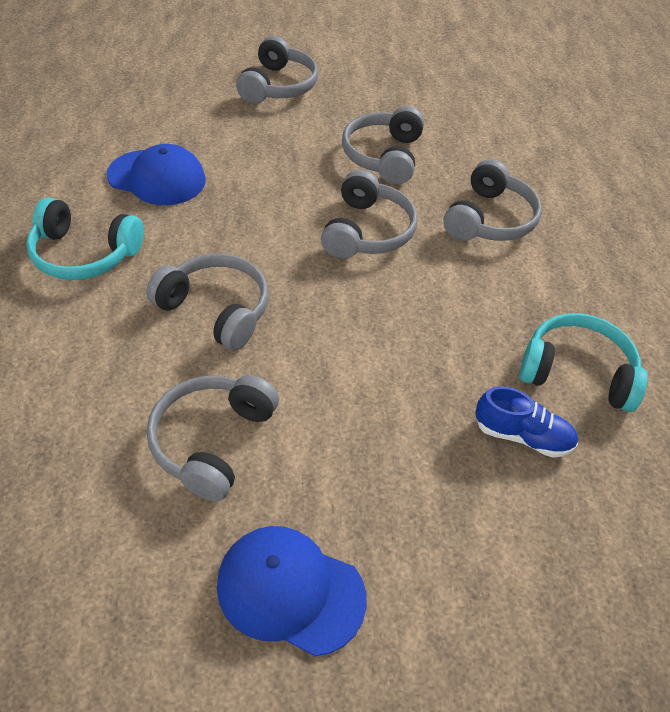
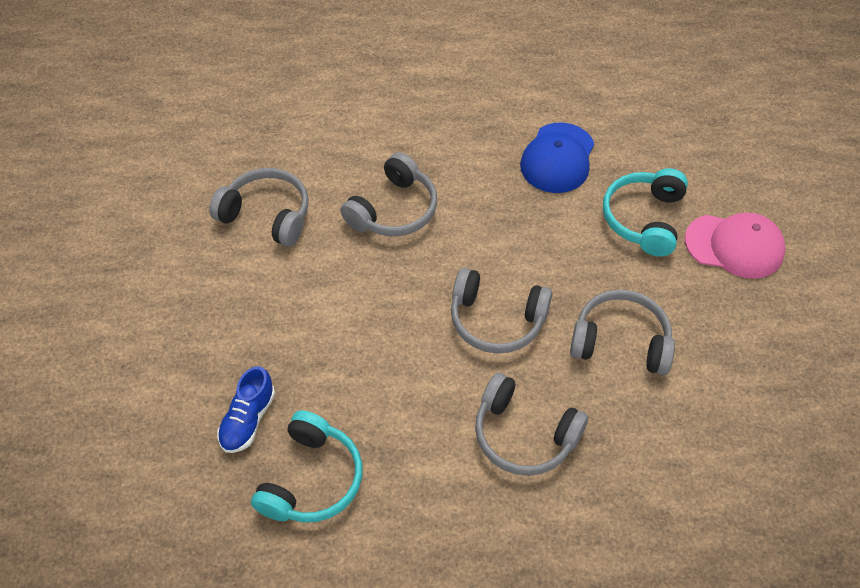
camera: 95 degrees right, 5 degrees up
(84, 254) = (454, 123): turquoise headphones -> turquoise headphones (643, 219)
(278, 86) = (734, 246): grey headphones -> pink cap
(290, 590) = (148, 261): blue cap -> none

